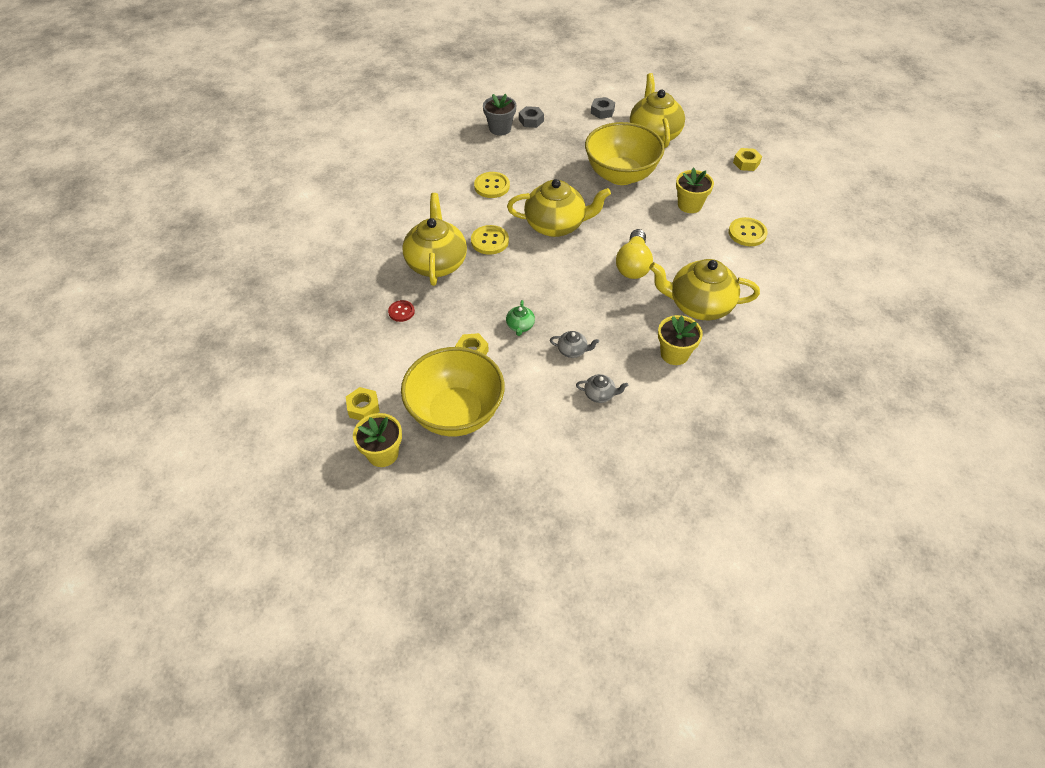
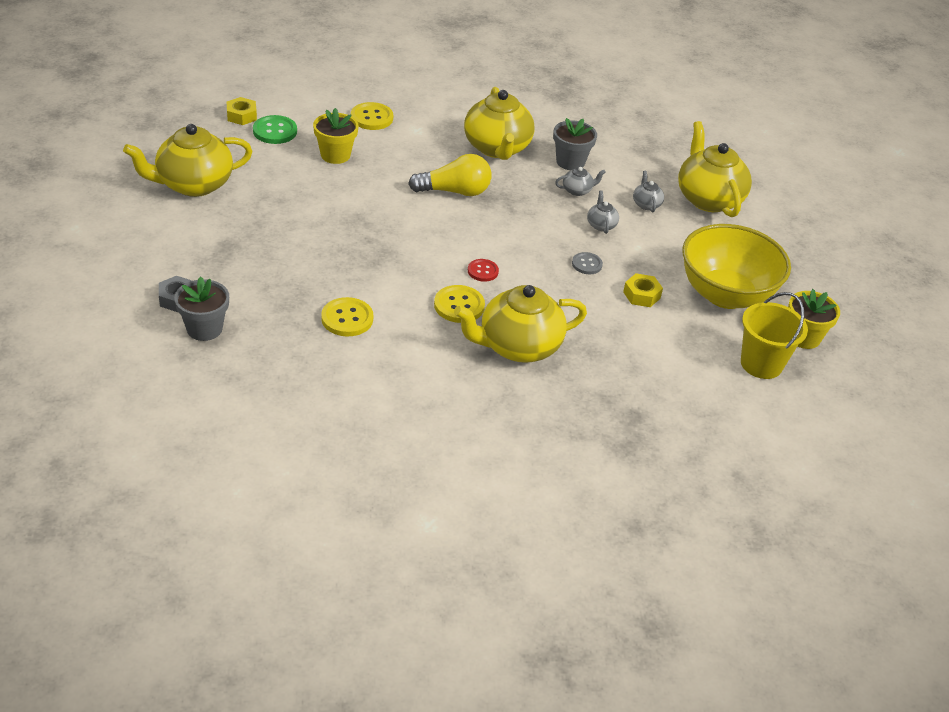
camera: 110 degrees left, 10 degrees down
(363, 407) = (761, 364): yellow nut -> yellow bucket
(401, 312) = (613, 362): red button -> red button (483, 271)
(520, 326) = (587, 264): green teapot -> grey button
(556, 225) = (408, 253): yellow teapot -> yellow teapot (708, 199)
(602, 111) = (143, 232): grey nut -> none
(620, 175) = (291, 208): yellow bowl -> none
(627, 347) = (577, 190): none -> grey teapot
(674, 354) = (570, 162): yellow flower pot -> grey flower pot
(724, 177) = (275, 131): none -> green button

